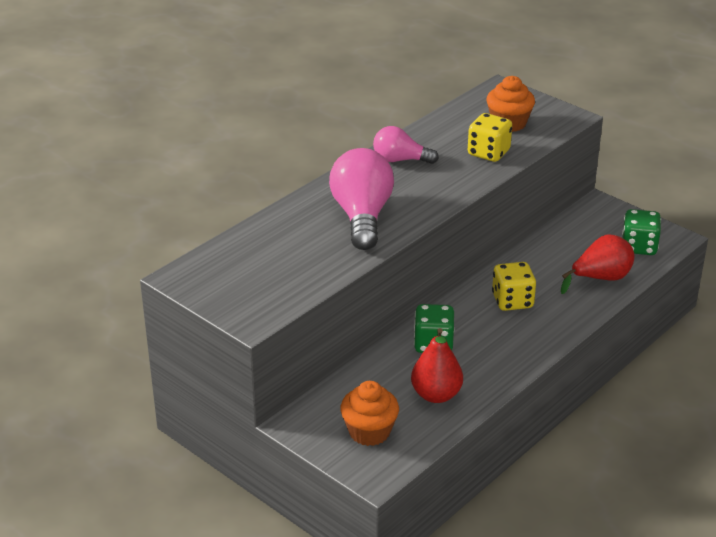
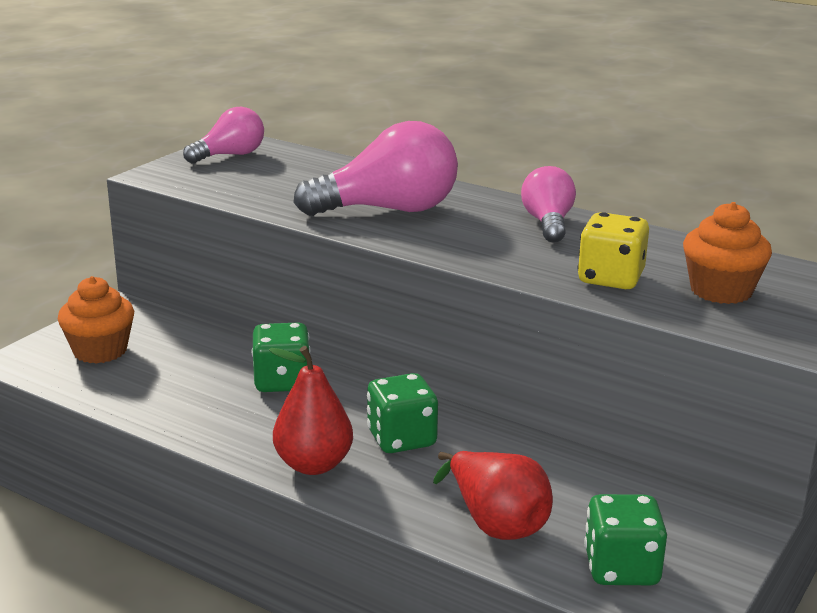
camera: 80 degrees right, 10 degrees down
(218, 281) = (230, 155): none -> pink light bulb
(436, 395) = (171, 389): red pear -> red pear (313, 465)
(512, 301) = (401, 439): yellow dice -> green dice

